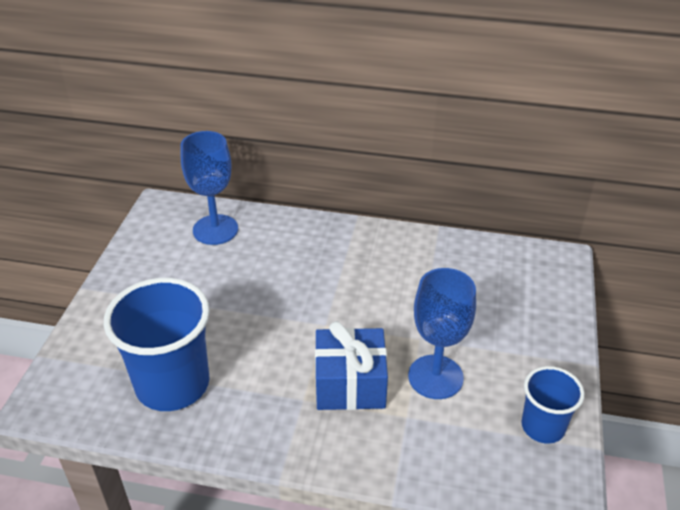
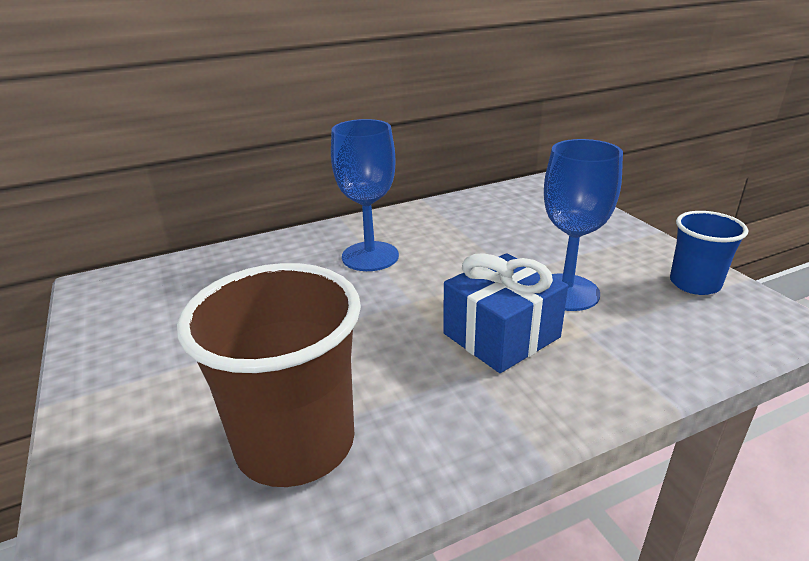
camera: 35 degrees left, 10 degrees down
(172, 384) = (295, 443): blue cup -> brown cup
(215, 230) = (192, 278): blue goblet -> blue goblet (370, 256)

